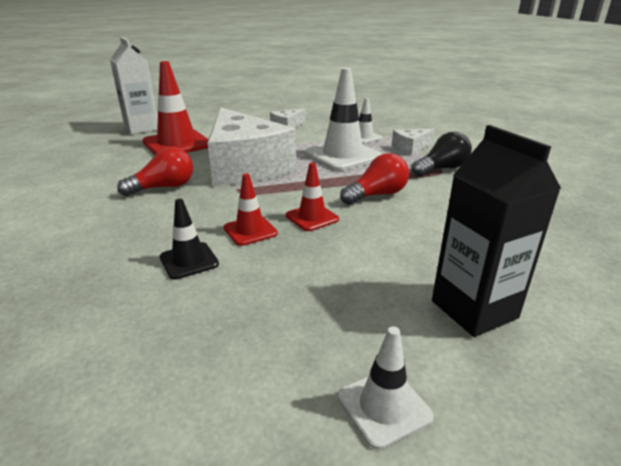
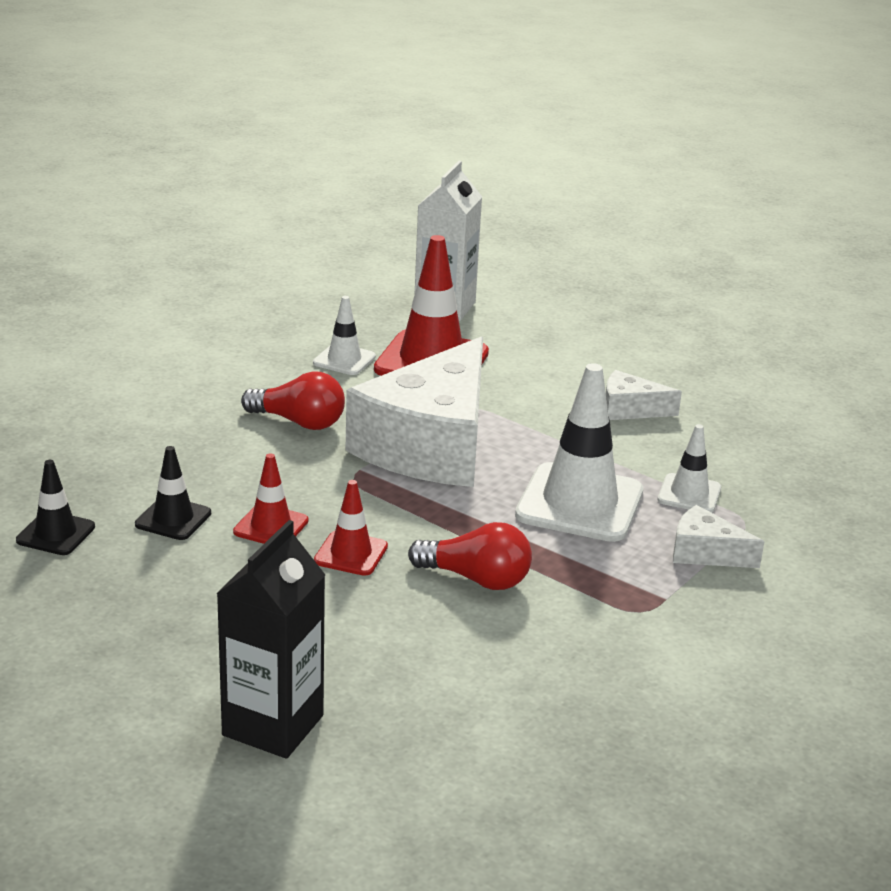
camera: 50 degrees right, 0 degrees up
(123, 320) = (56, 534): none -> black traffic cone
(384, 406) = (80, 709): white traffic cone -> white traffic cone (344, 360)
(441, 169) = (652, 607): black light bulb -> none

